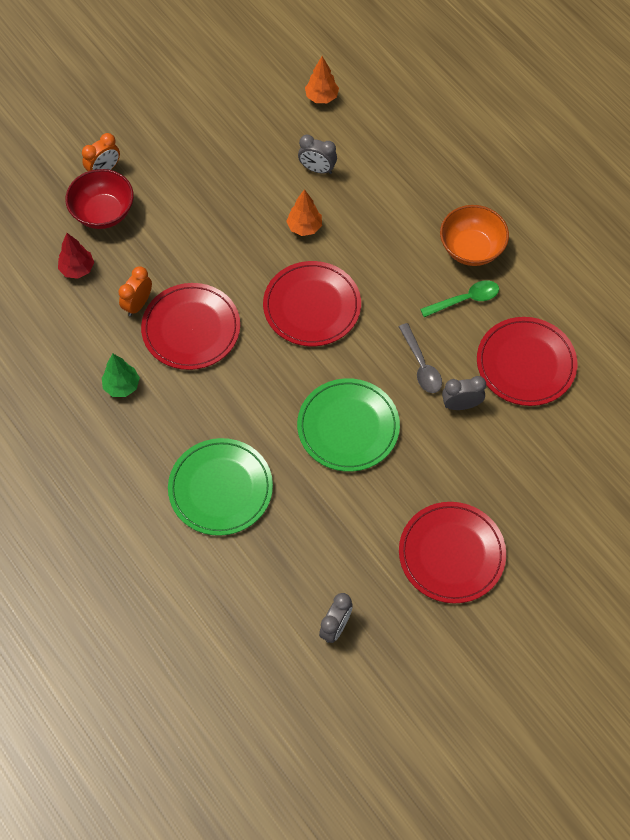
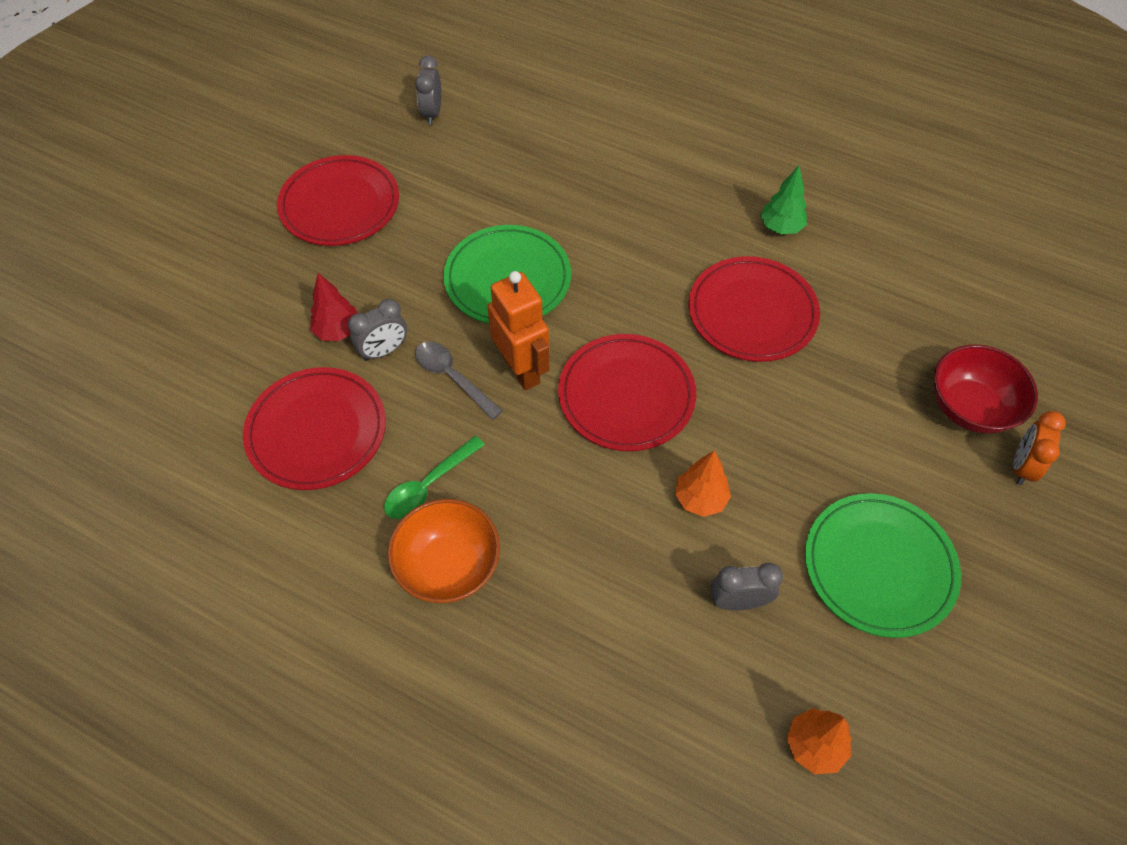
camera: 155 degrees right, 5 degrees down
(77, 269) = (936, 326): red tree -> red tree (338, 331)
(138, 304) = (833, 315): orange clock -> none
(220, 489) = (610, 177): green plate -> green plate (879, 566)
(371, 352) = (522, 369): none -> orange robot

